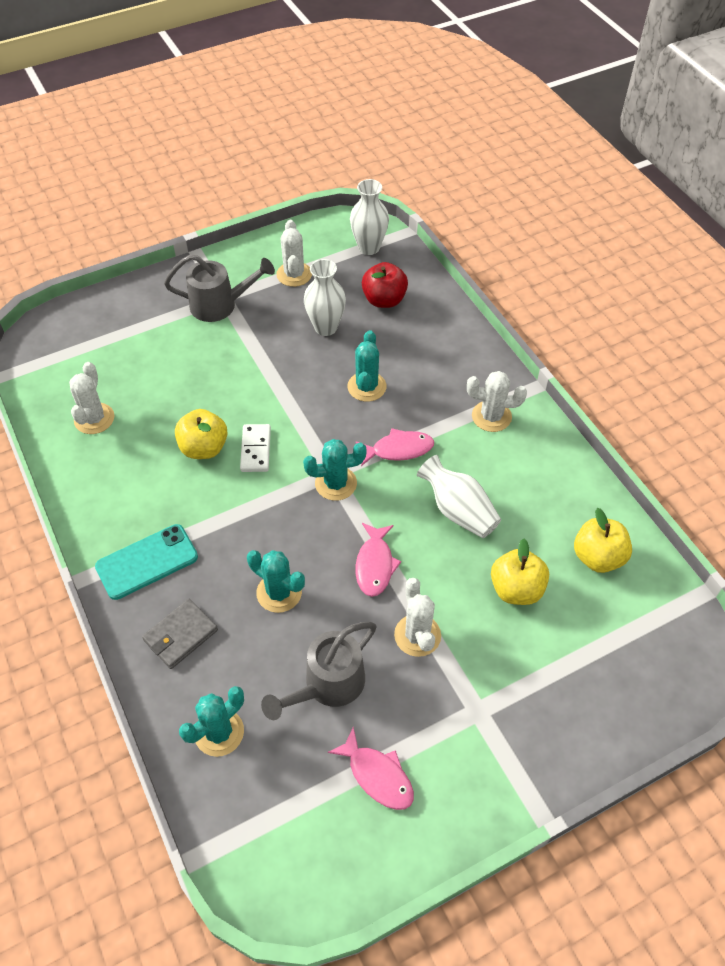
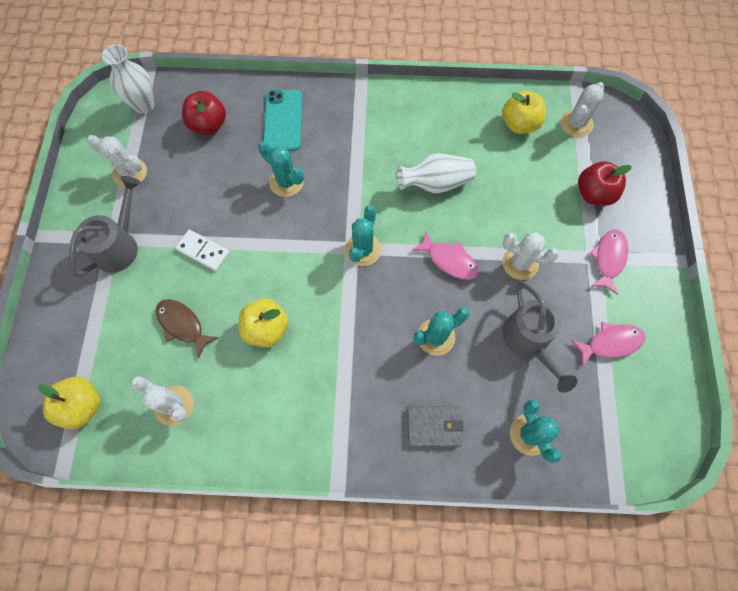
camera: 60 degrees left, 15 degrees up
(147, 562) = (352, 423): turquoise phone -> turquoise phone (283, 120)
(171, 386) = (182, 325): none -> brown fish
(180, 635) = (434, 426): grey wallet -> grey wallet turned 75 degrees counterclockwise
(256, 449) = (294, 290): white domino -> white domino (203, 251)
(326, 327) = (205, 179): white vase -> none
(398, 449) = (359, 192): pink fish -> pink fish (608, 259)
(491, 416) = (369, 118): white cactus -> white cactus (576, 124)
(516, 589) = (517, 184): yellow apple -> yellow apple (82, 406)
(564, 676) = (594, 194): none -> red apple

